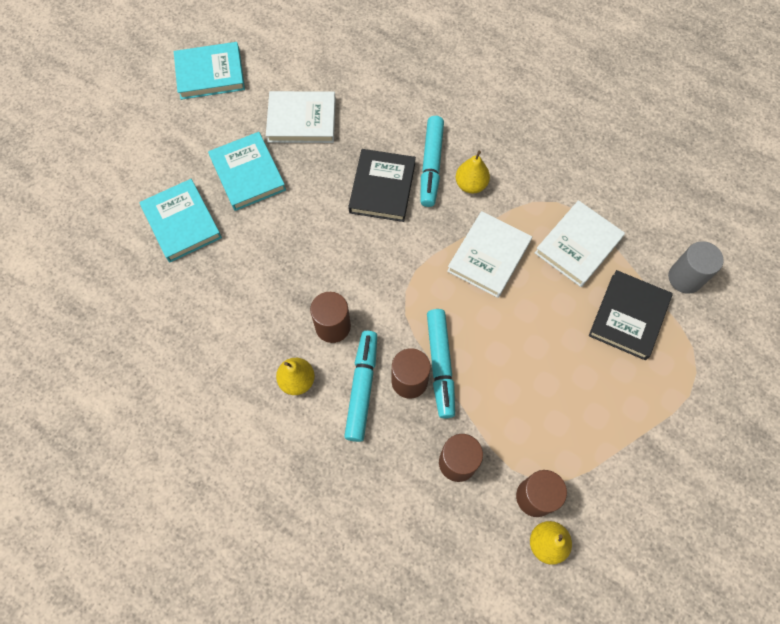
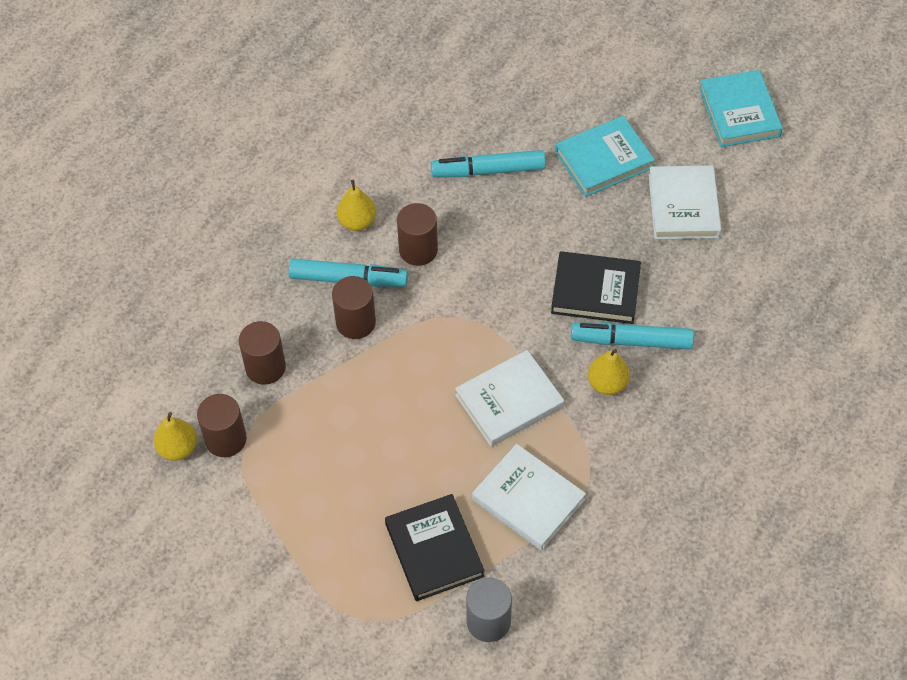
camera: 90 degrees right, 10 degrees down
(182, 223) = (537, 107): turquoise book -> none
(440, 365) = (373, 351): turquoise marker -> turquoise marker (488, 170)
(489, 256) = (509, 401): white book -> white book turned 60 degrees counterclockwise
(628, 316) = (434, 550): black book -> black book turned 45 degrees clockwise

